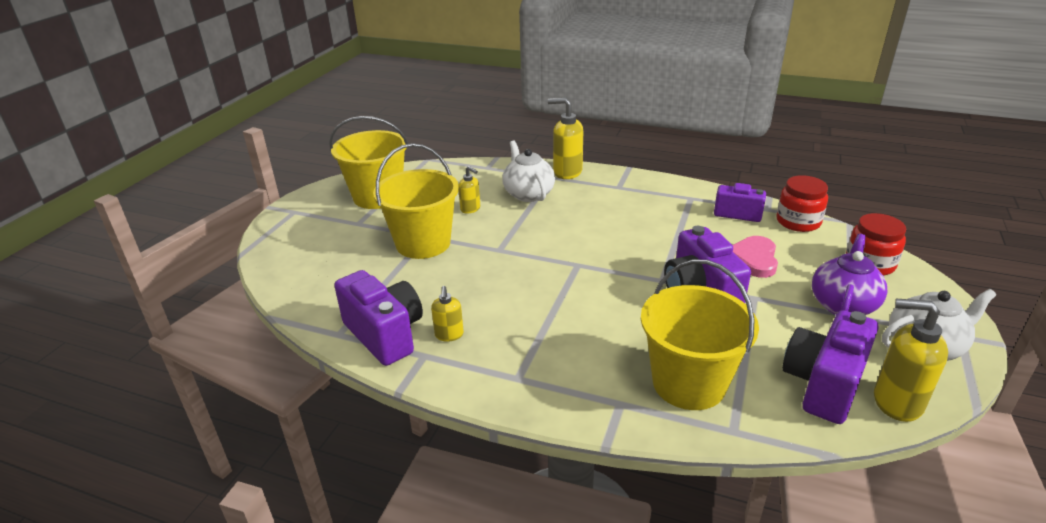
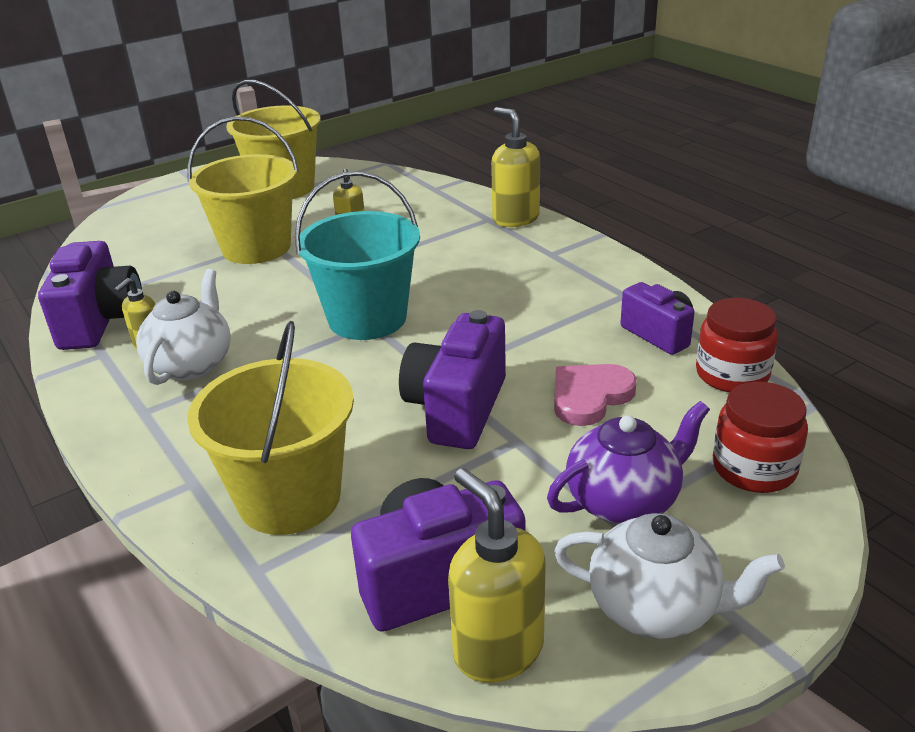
camera: 35 degrees right, 0 degrees up
(528, 194) = (434, 230): white teapot -> white teapot (192, 364)
(571, 262) = (367, 318): none -> turquoise bucket

